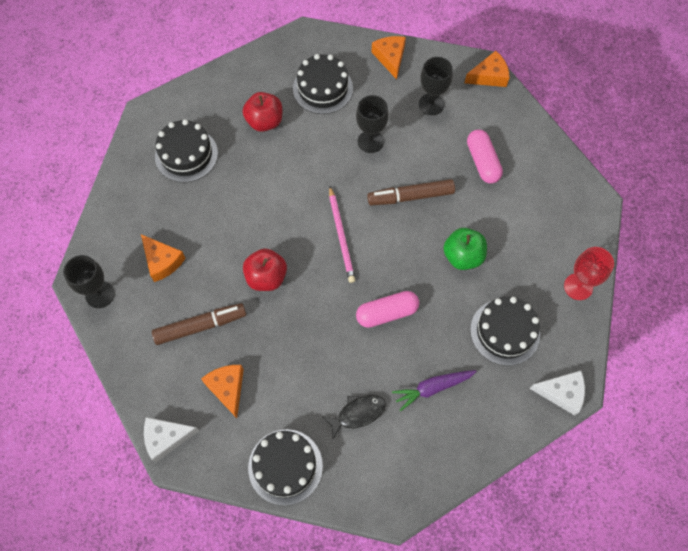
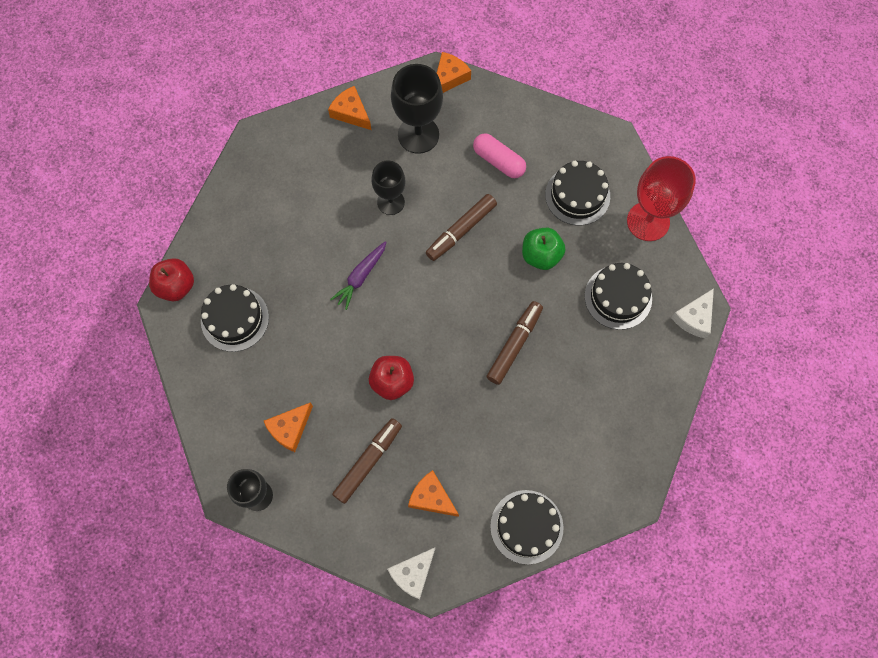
camera: 35 degrees left, 5 degrees up
(162, 261) = (290, 429): orange cheese -> orange cheese turned 120 degrees clockwise
(264, 122) = (283, 243): red apple -> red apple (176, 286)
(323, 88) = (312, 179): black cake -> black cake (577, 195)
(341, 236) = (428, 303): pink pencil -> none
(358, 413) = (552, 443): black fish -> none
(387, 313) = (514, 345): pink capsule -> brown marker
(431, 104) = (418, 135): black goblet -> black goblet, size x1.54
(433, 388) = (595, 382): purple carrot -> purple carrot (361, 277)
(562, 393) = (694, 318): white cheese -> white cheese turned 150 degrees clockwise
(578, 286) = (648, 221): red goblet -> red goblet, size x1.54

